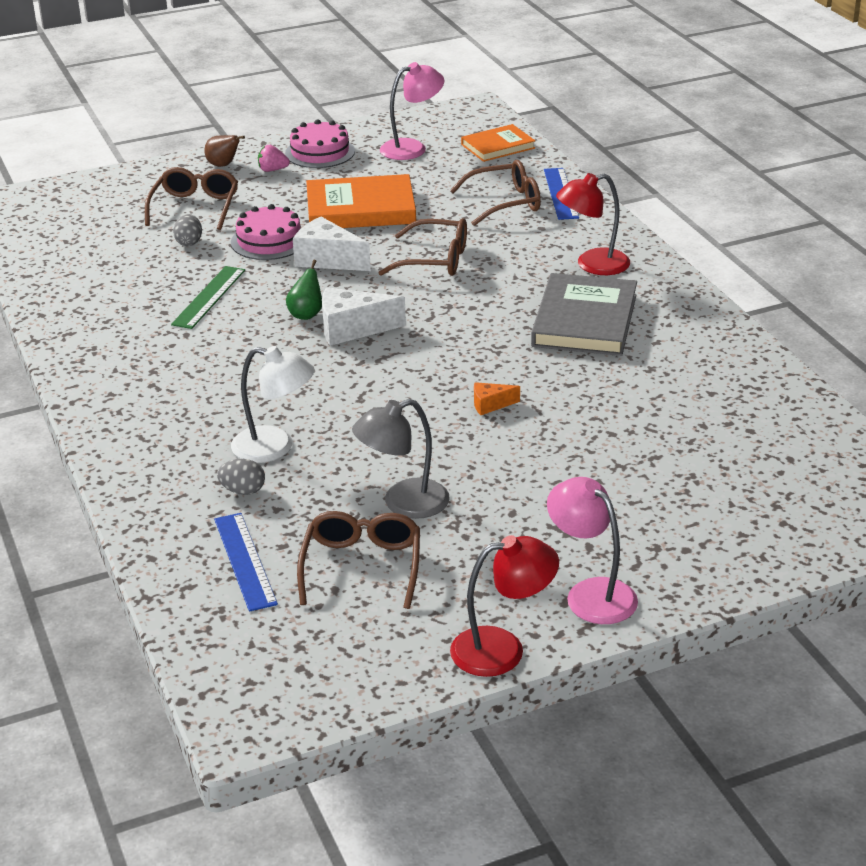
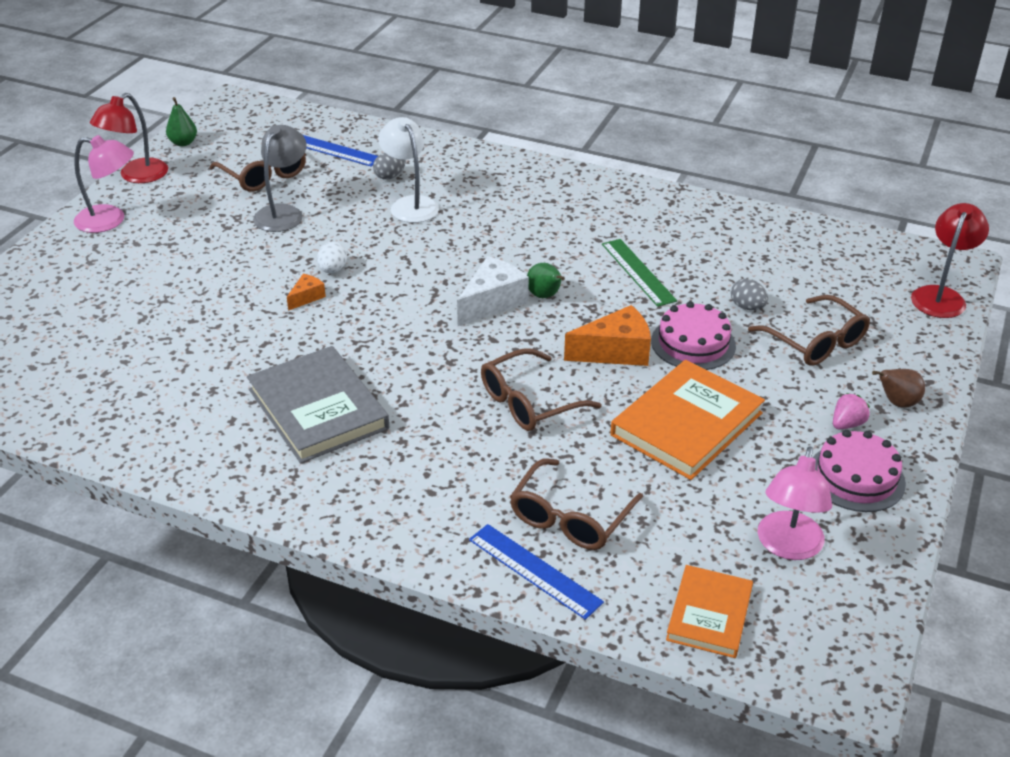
camera: 135 degrees right, 5 degrees up
(275, 447) = (410, 204): white lamp -> white lamp turned 90 degrees clockwise
(327, 260) = (615, 352): white cheese -> orange cheese
(392, 678) = (183, 143): none -> green pear
(436, 418) = (332, 270): none -> white egg
(592, 265) = (381, 479): red lamp -> red lamp (941, 296)

